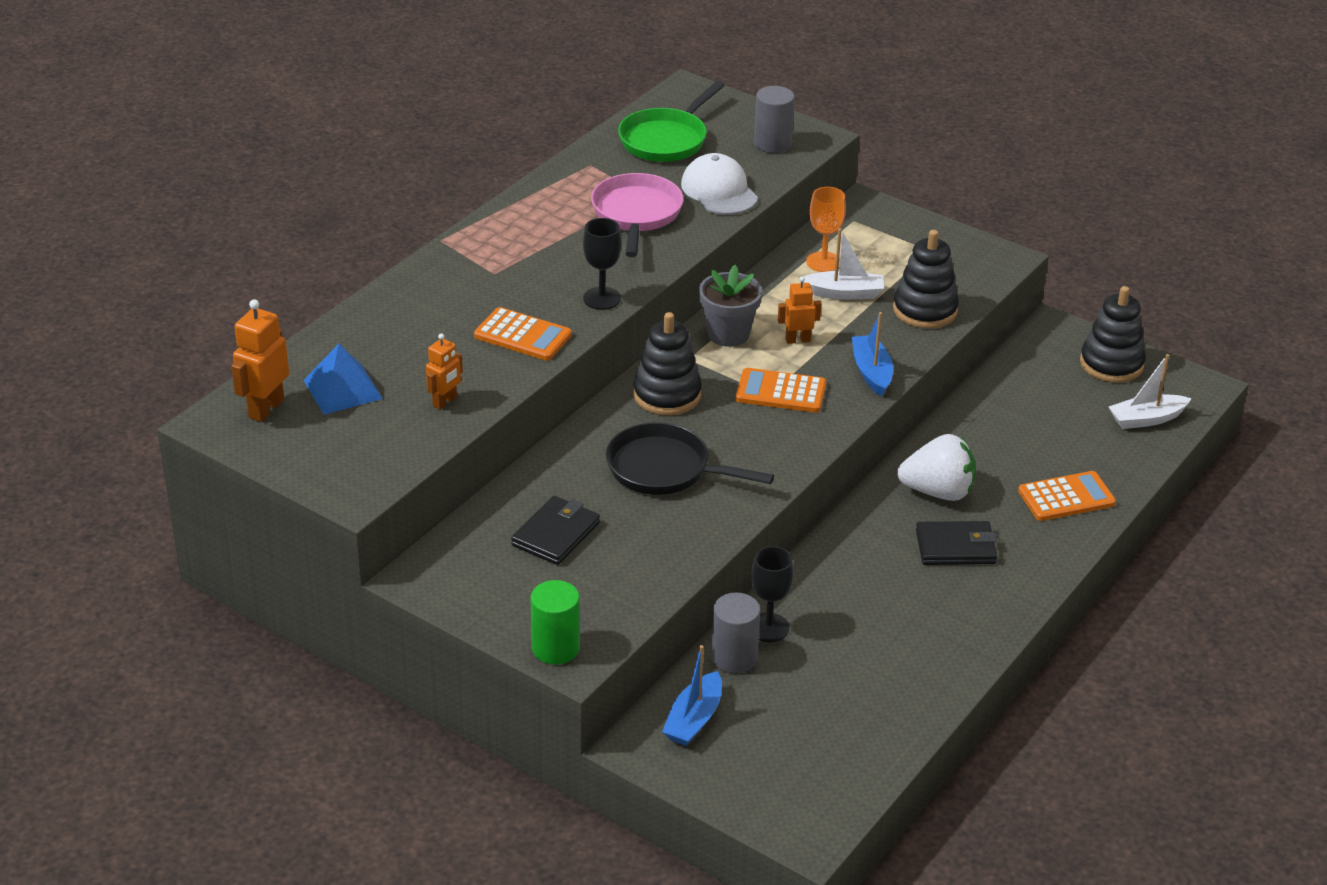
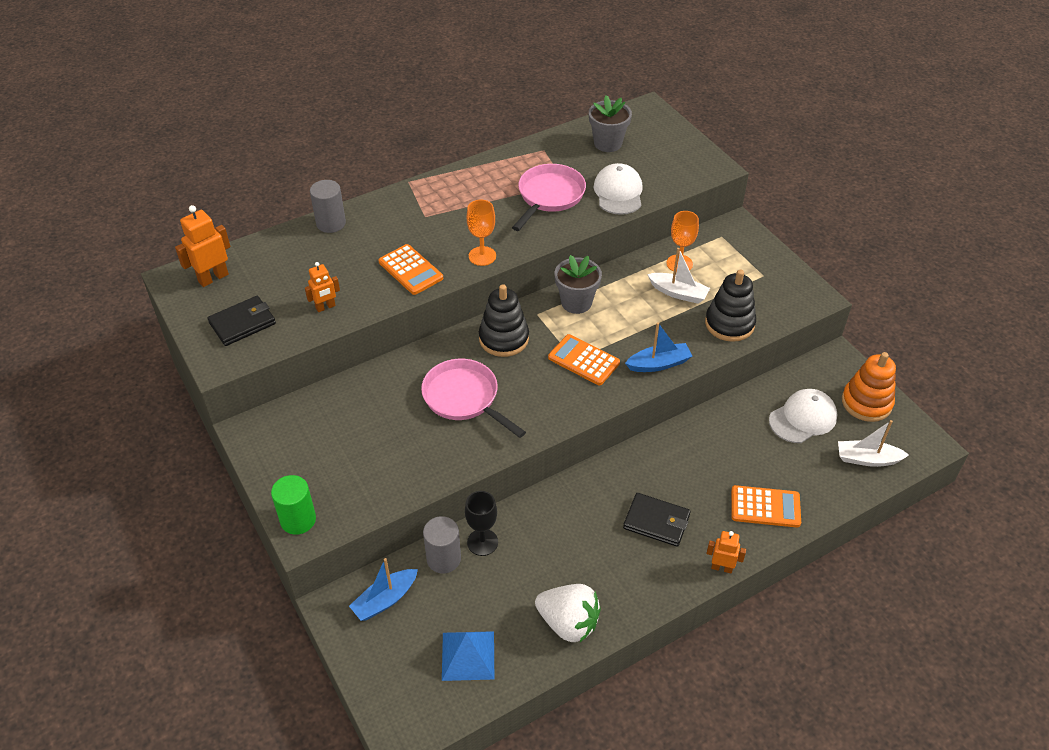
camera: 25 degrees right, 10 degrees up
(343, 389) = (269, 277): blue pyramid -> blue pyramid (468, 655)
(556, 534) = (359, 426): black wallet -> black wallet (242, 323)
(602, 298) = (482, 256): black goblet -> orange goblet
(665, 469) = (464, 398): black pan -> pink pan
(666, 139) = (608, 143): green pan -> grey flower pot
(772, 143) = (680, 165): grey cylinder -> grey cylinder (331, 223)
(797, 340) = (622, 321): orange robot -> orange robot (721, 567)
(871, 372) = (659, 364): blue boat -> blue boat turned 60 degrees clockwise
(938, 492) = (671, 470): white strawberry -> white strawberry (568, 623)
(1052, 398) = (803, 418): none -> white cap
(1111, 364) = (866, 403): black stacking toy -> orange stacking toy

